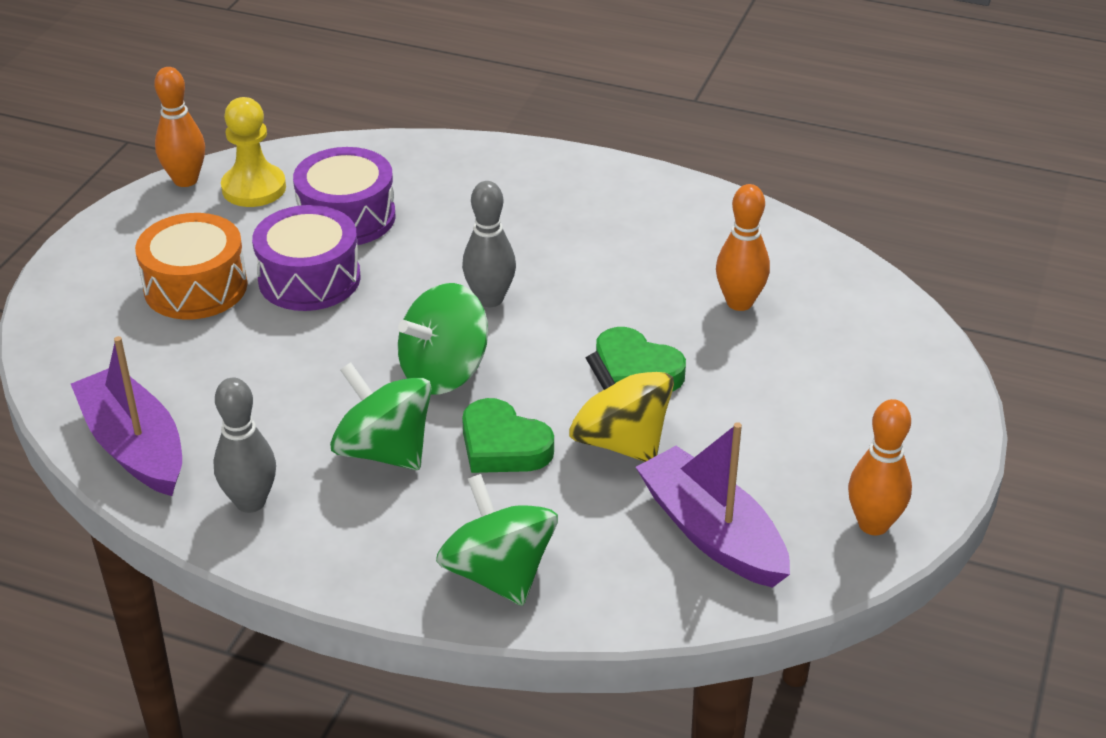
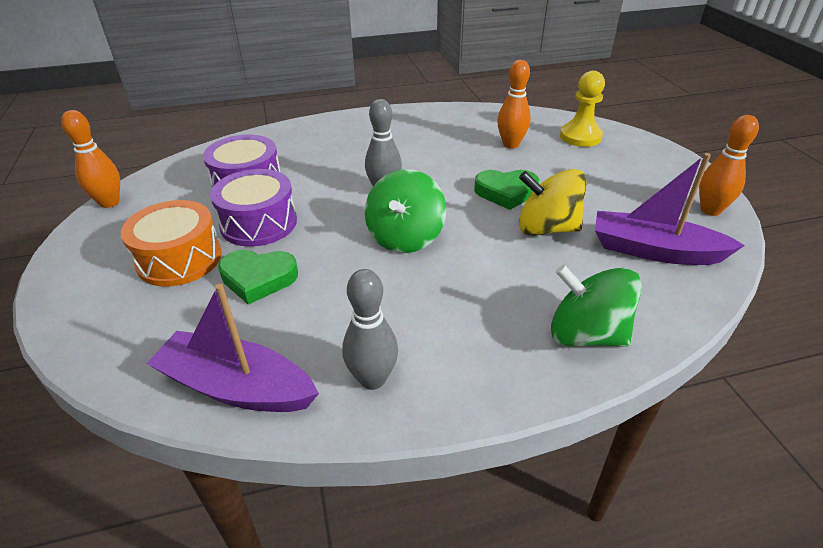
camera: 35 degrees left, 0 degrees up
(254, 188) = (166, 190): yellow pawn -> yellow pawn (580, 137)
(384, 451) = (424, 298): green spinning top -> none
(503, 445) = (490, 260): green heart -> green heart (258, 279)

